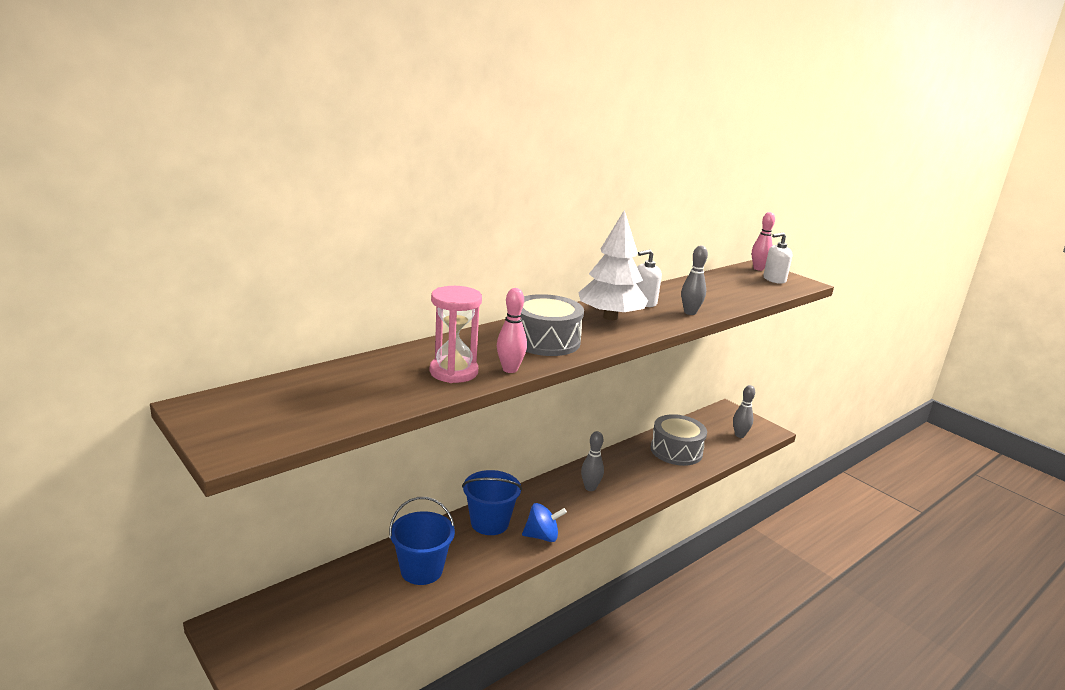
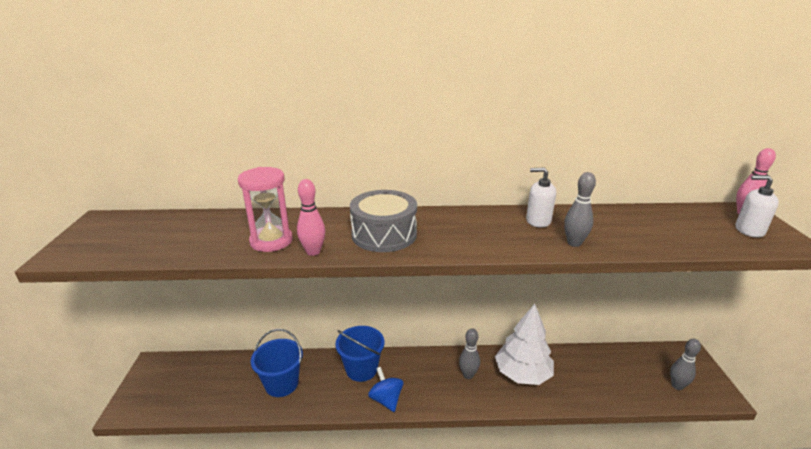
camera: 40 degrees right, 5 degrees up
(542, 536) = (386, 399): blue spinning top -> blue spinning top turned 150 degrees counterclockwise
(610, 317) = (479, 227): white tree -> white tree (522, 374)
(676, 451) = (586, 374): grey drum -> none

